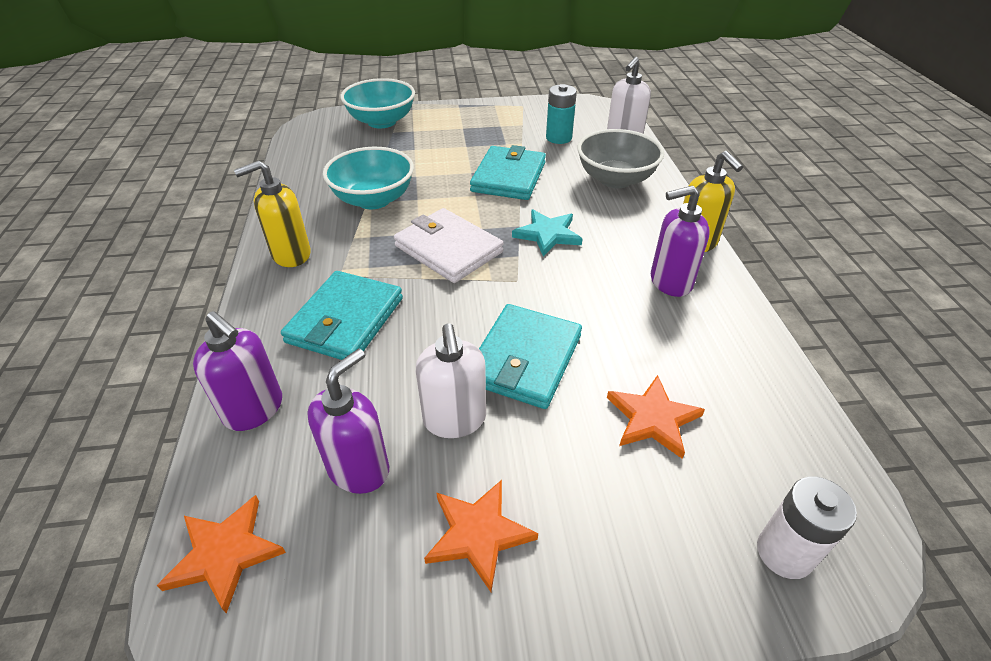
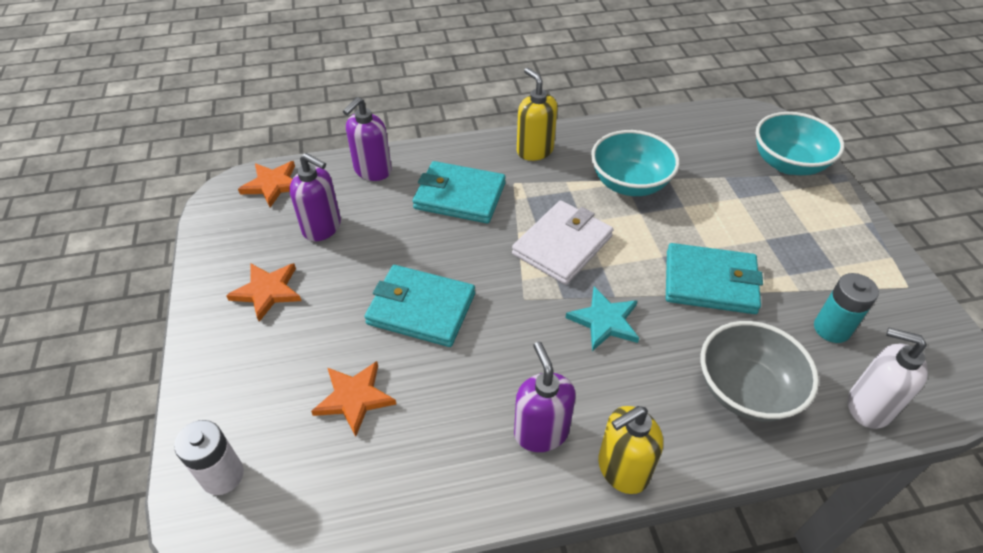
camera: 85 degrees right, 5 degrees up
(455, 420) = (359, 270): white soap dispenser -> none

